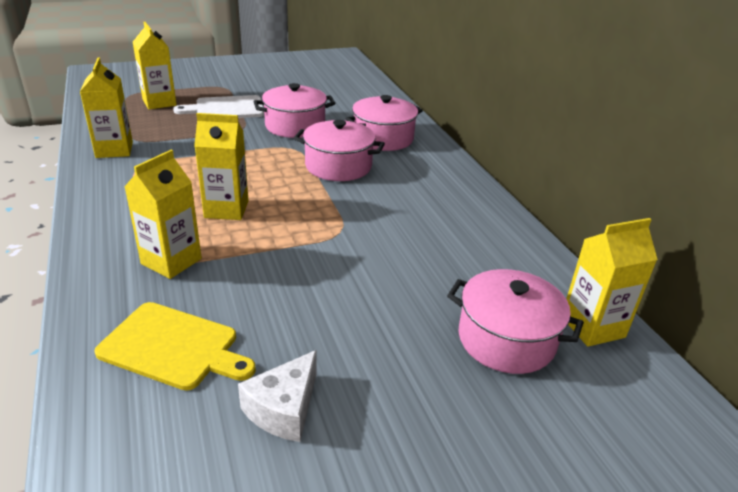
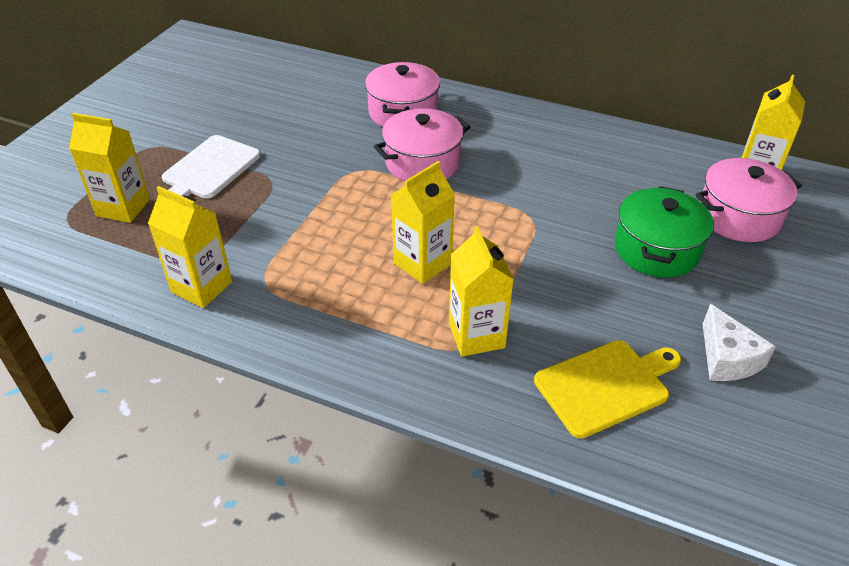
camera: 45 degrees left, 10 degrees up
(295, 126) = (311, 147): pink pot -> none
(387, 308) = (656, 249): none -> green pot

